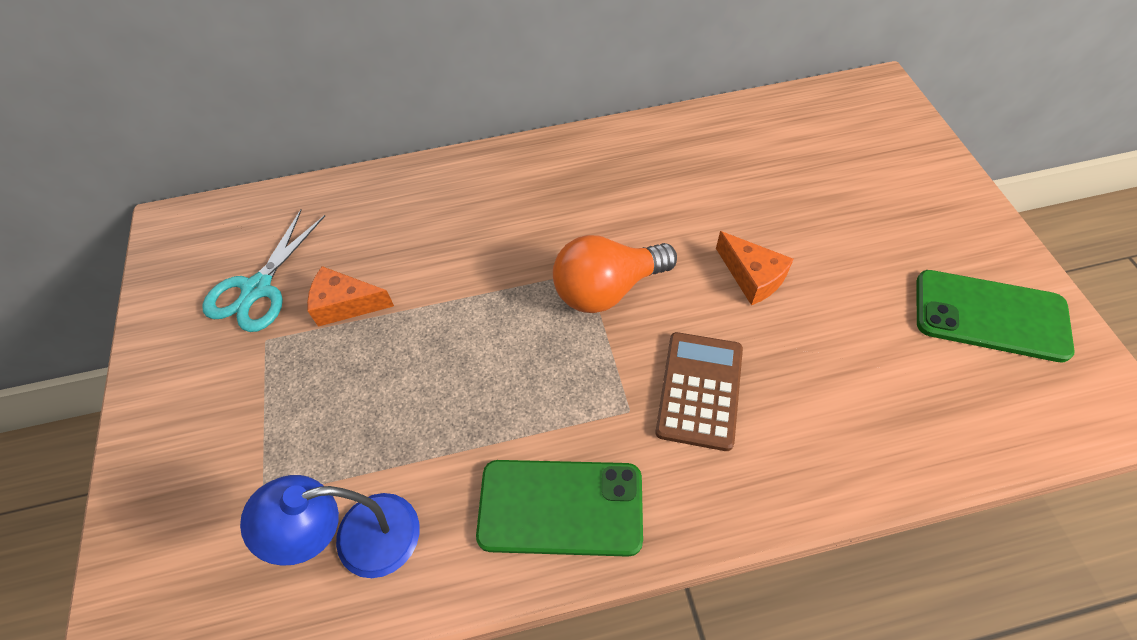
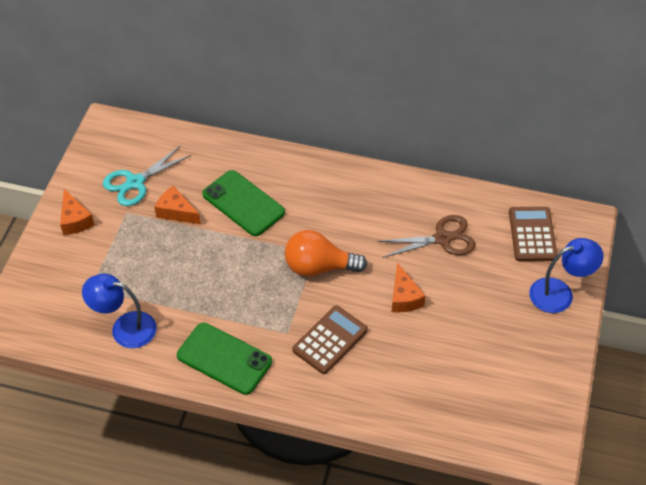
camera: 25 degrees right, 5 degrees down
(182, 391) = (75, 220): none -> orange cheese
(738, 179) = (442, 238): none -> brown scissors
(837, 128) = (532, 234): none -> brown calculator
(931, 181) = (560, 293): none -> blue lamp
(990, 316) = (521, 379): green phone -> green phone (243, 203)

